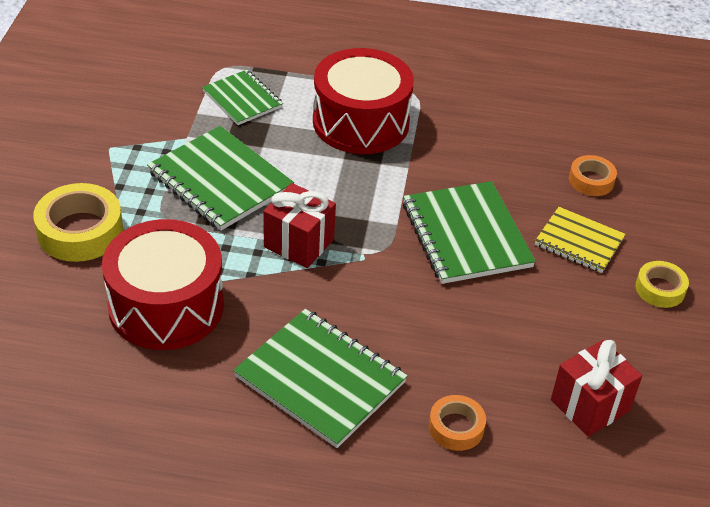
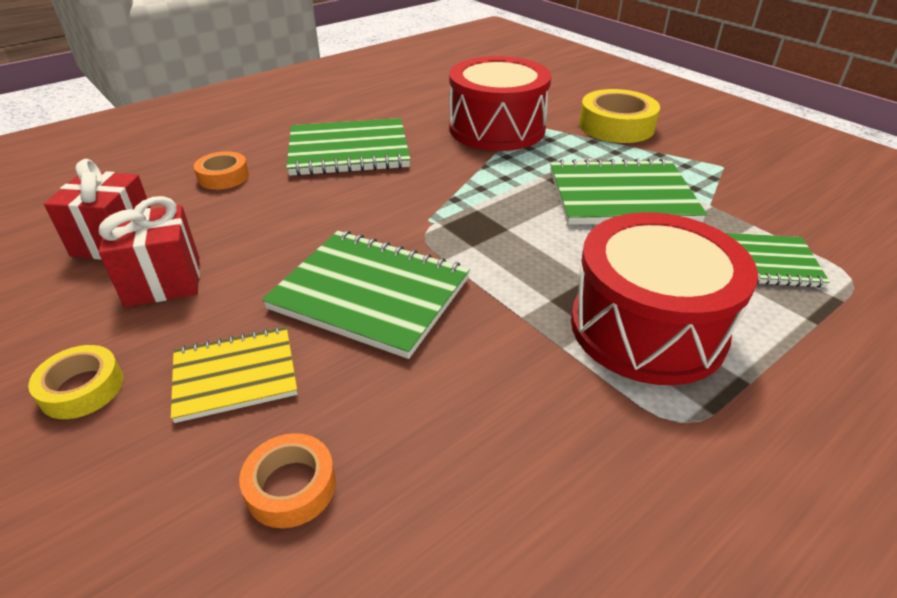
camera: 135 degrees right, 5 degrees down
(299, 243) = (490, 198): red gift -> red gift (163, 281)

